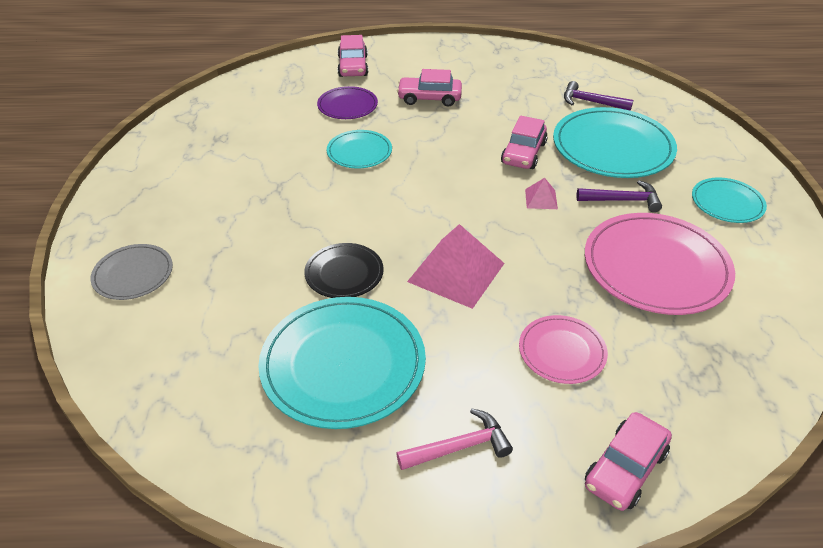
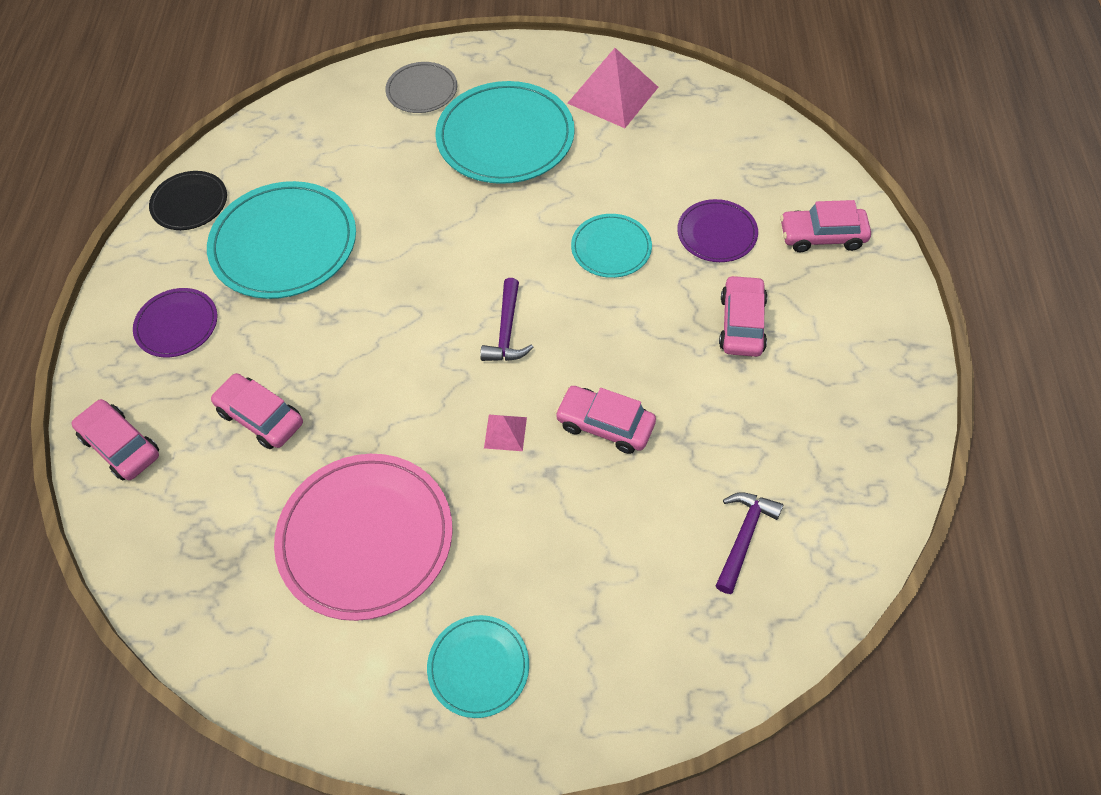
camera: 95 degrees right, 15 degrees up
(344, 273) = (400, 241): black plate -> black plate (189, 203)
(456, 272) = (387, 335): pink pyramid -> pink pyramid (613, 95)
(459, 447) = (177, 325): pink hammer -> purple plate
(562, 351) = (260, 417): pink plate -> pink car
(612, 147) = (618, 542): turquoise plate -> turquoise plate (505, 137)
(622, 200) = (495, 528): purple hammer -> purple hammer (506, 331)

